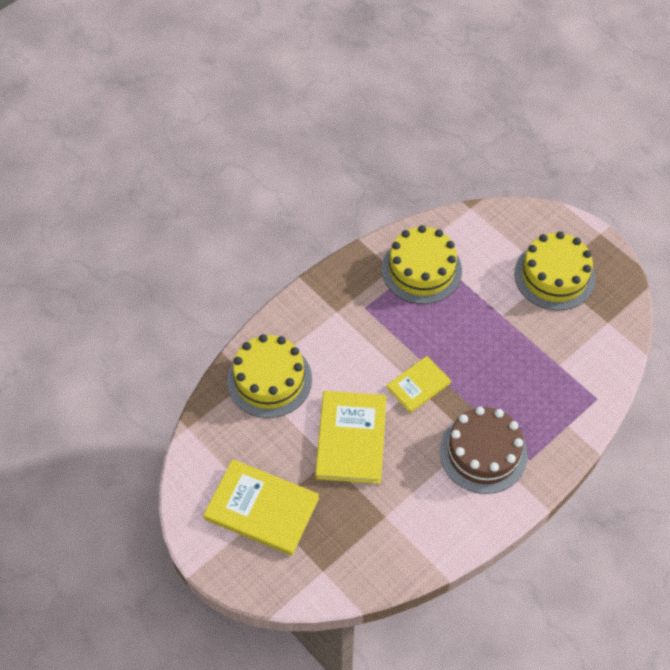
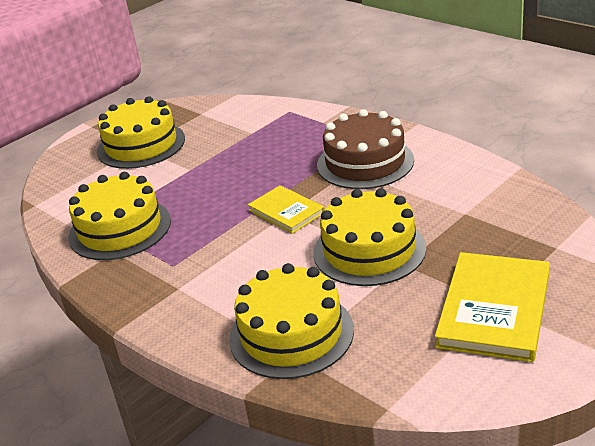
camera: 90 degrees left, 25 degrees down
(351, 439) = (369, 250): yellow book -> yellow cake

